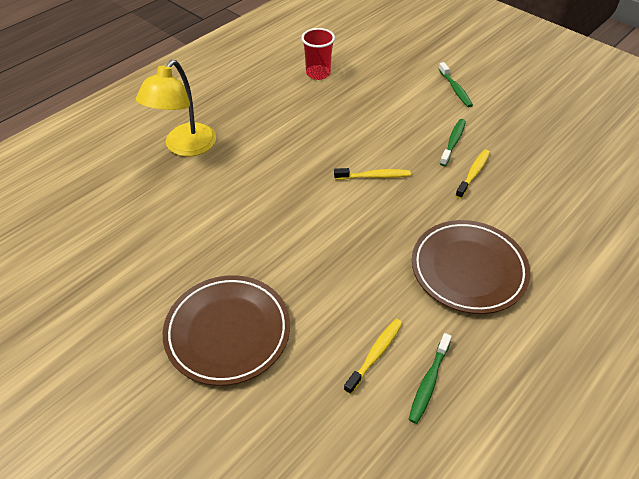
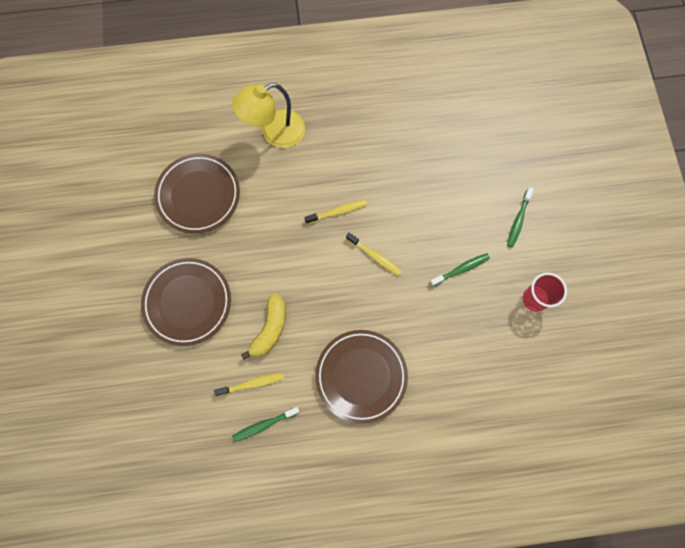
camera: 40 degrees right, 25 degrees up
(150, 235) = (198, 195): none -> brown plate
(318, 73) = (428, 125): red cup -> red cup (534, 299)
(341, 293) = (270, 329): none -> yellow banana
(473, 173) = (445, 308): yellow toothbrush -> yellow toothbrush (337, 212)

